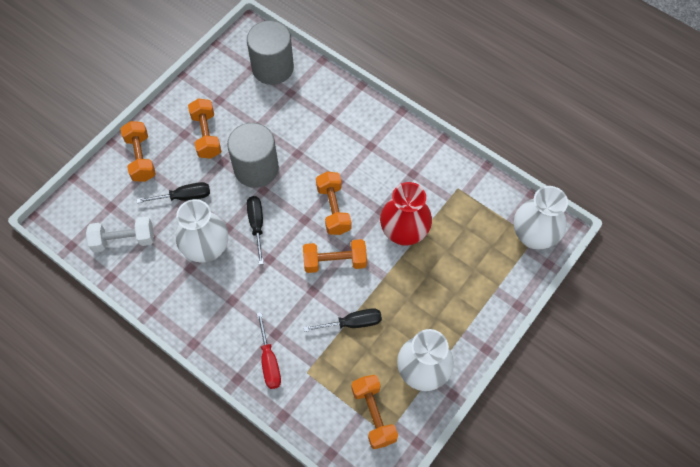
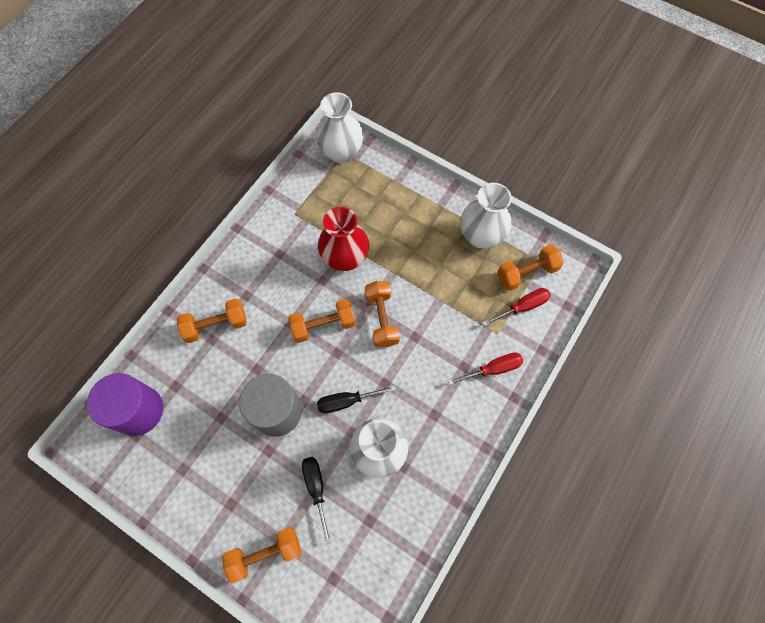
camera: 95 degrees left, 5 degrees up
(124, 240) = (376, 551): white dumbbell -> none
(206, 135) = (233, 476): orange dumbbell -> orange dumbbell (216, 325)
(272, 68) = (138, 410): grey cylinder -> purple cylinder
(333, 403) = (522, 307): none -> red screwdriver
(352, 323) = (444, 297): black screwdriver -> none

